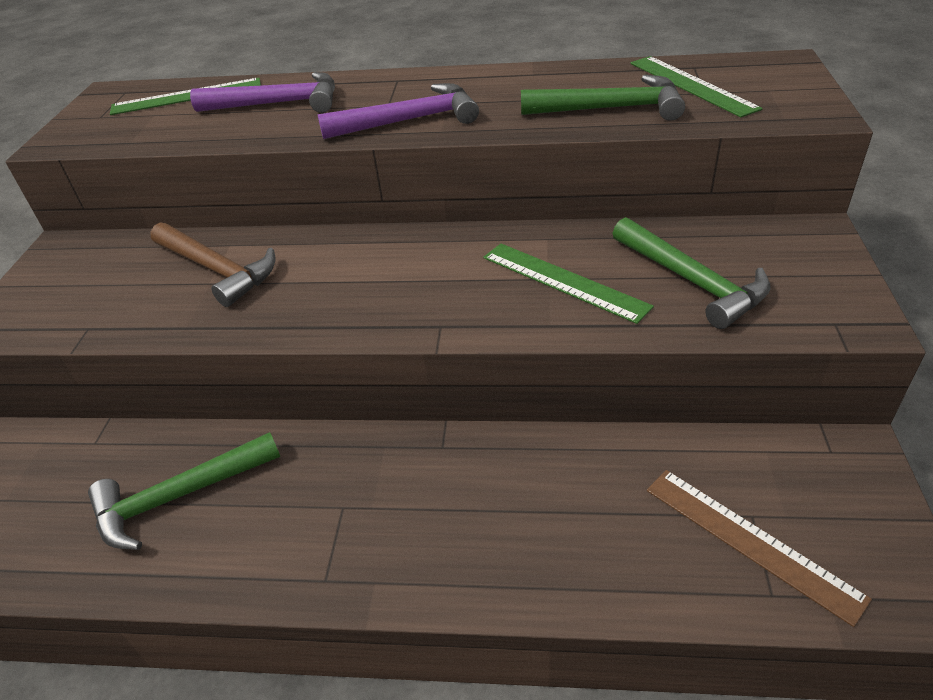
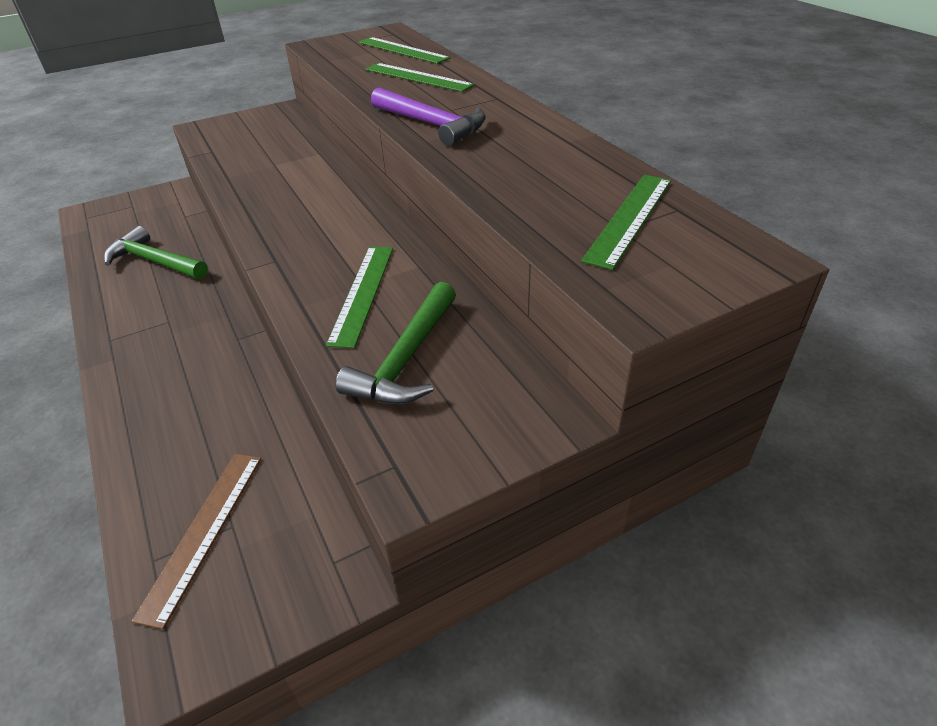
camera: 55 degrees right, 0 degrees up
(217, 270) = (289, 161): brown hammer -> none
(279, 104) = (418, 77): purple hammer -> green ruler
(611, 109) = (533, 194): green hammer -> none

